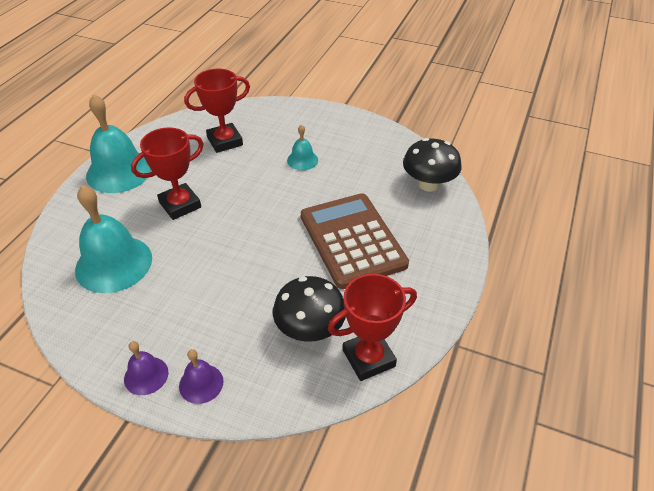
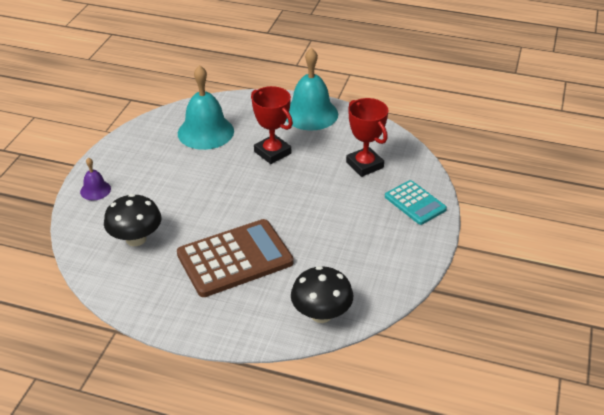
camera: 85 degrees right, 5 degrees down
(146, 375) = (105, 165): purple bell -> none
(289, 118) = (415, 203): none -> turquoise calculator
(302, 160) = (345, 218): turquoise bell -> none
(368, 358) = (106, 273): red trophy -> none

